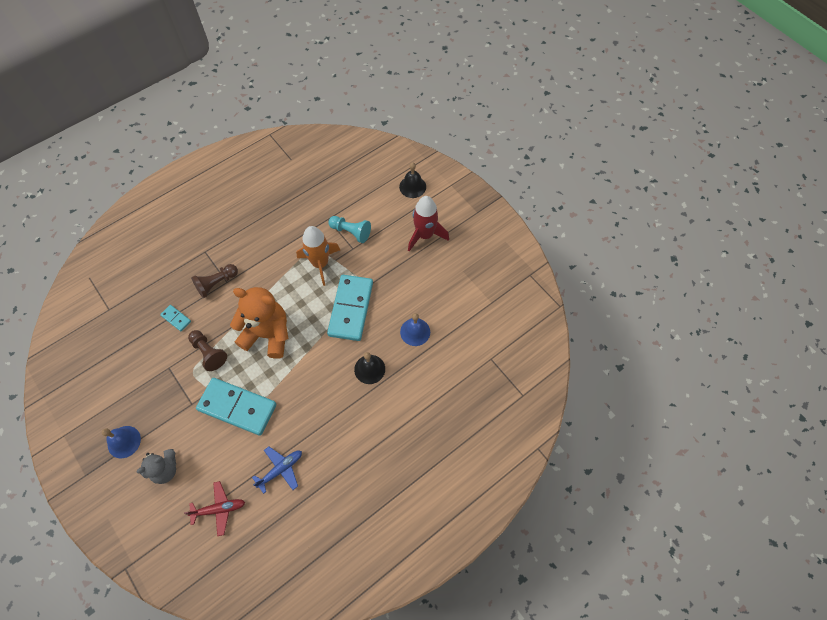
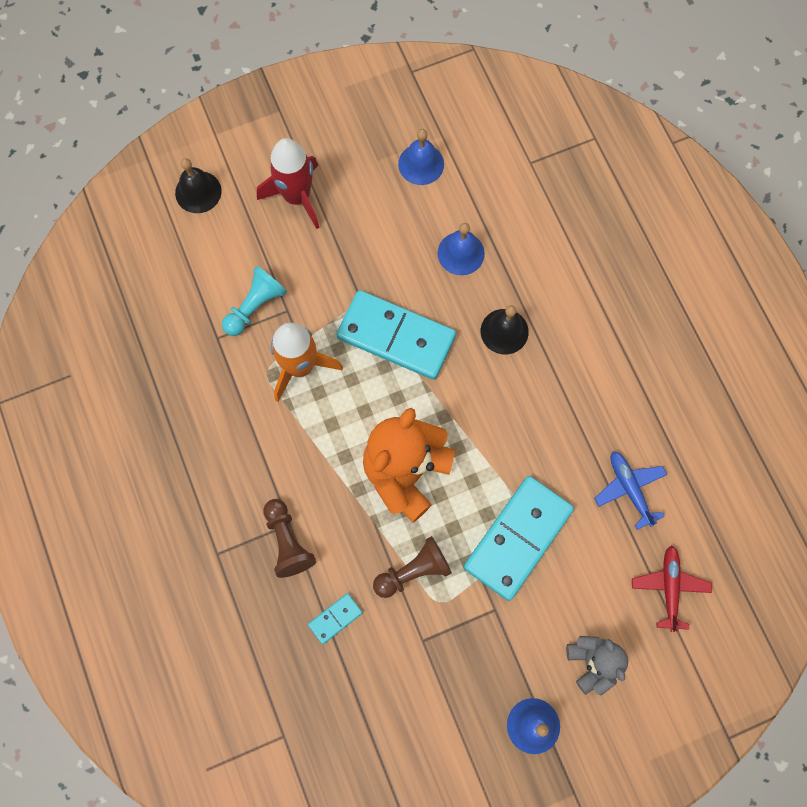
camera: 75 degrees left, 10 degrees up
(468, 295) = (421, 164): none -> blue bell

